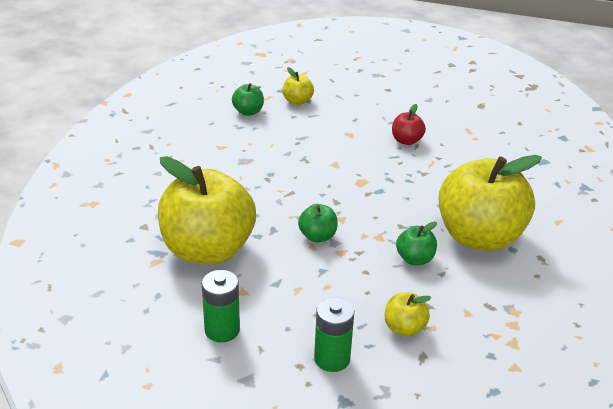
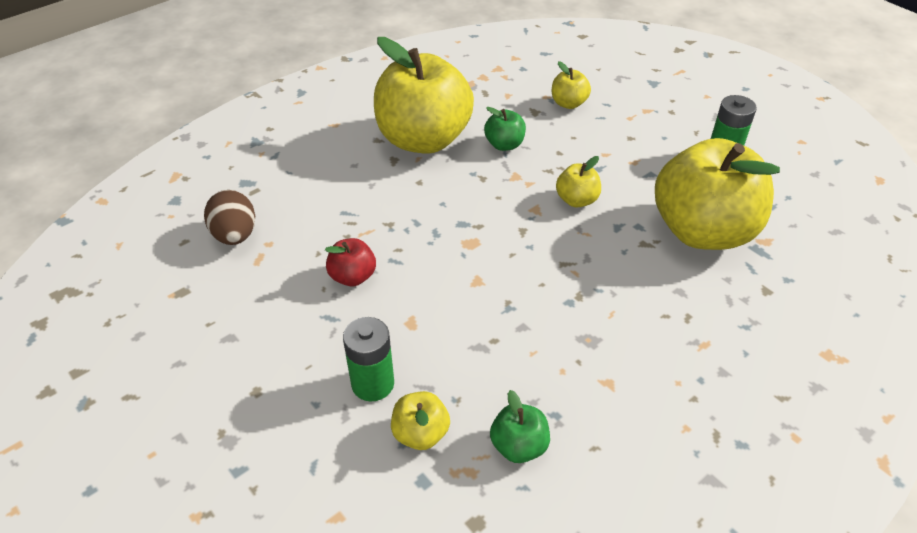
camera: 145 degrees left, 10 degrees up
(317, 236) = (576, 200): green apple -> yellow apple
(332, 358) = (643, 106): green battery -> green battery (373, 384)
(499, 134) = (235, 235): none -> brown egg

